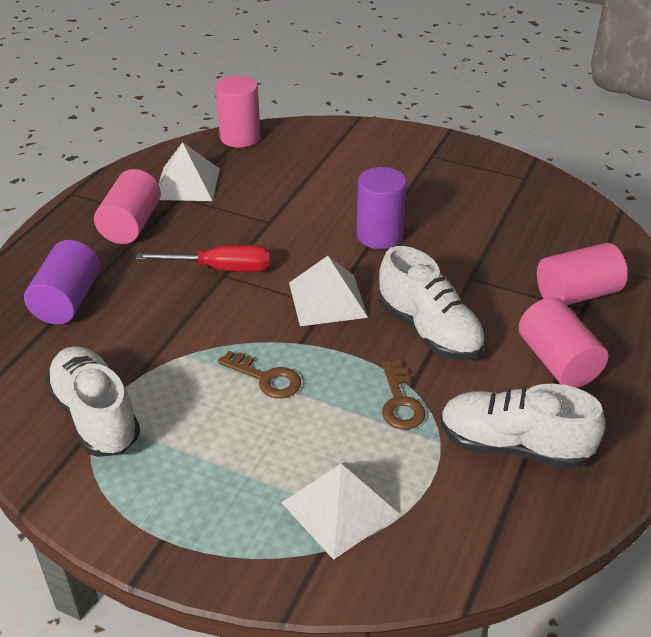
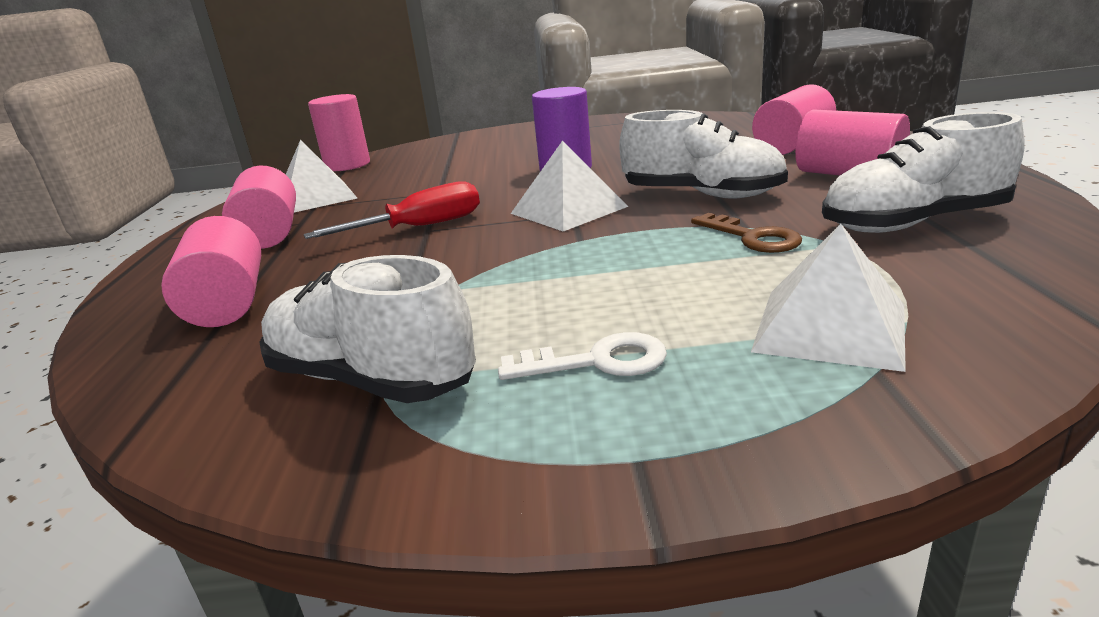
camera: 25 degrees left, 15 degrees down
(67, 301) = (227, 303): purple cylinder -> pink cylinder
(205, 465) = (597, 361): none -> white key
(266, 378) = (576, 272): brown key -> none

